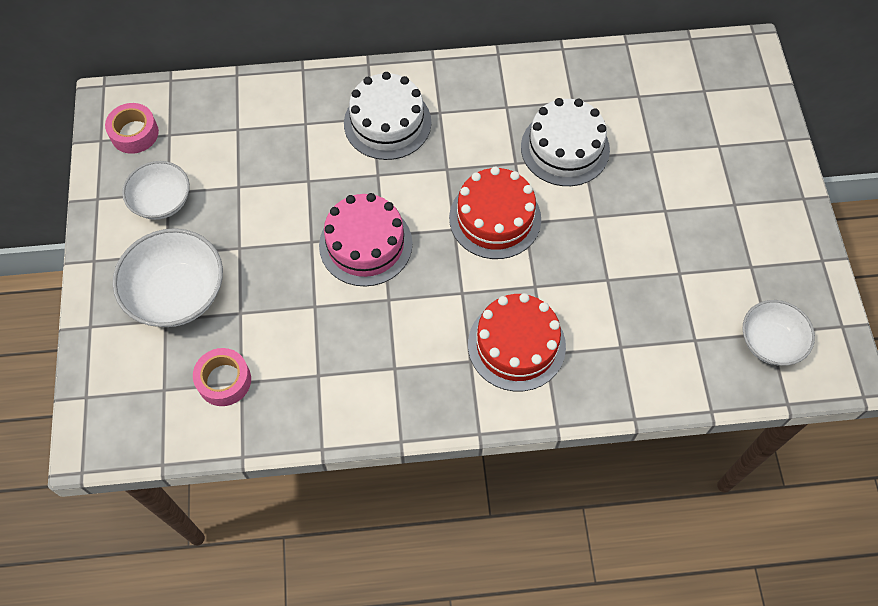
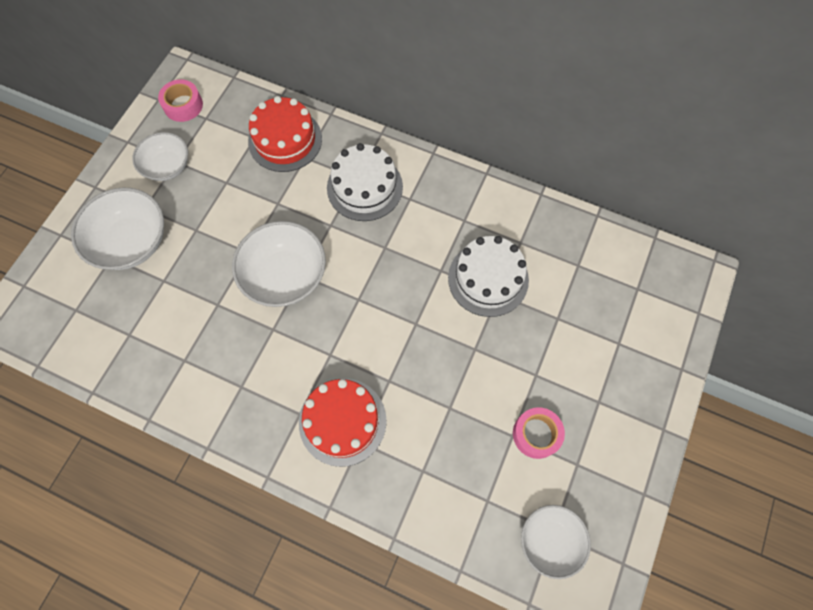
camera: 30 degrees right, 5 degrees up
(224, 380) = (118, 326): pink tape -> pink tape (536, 434)
(365, 244) = (285, 276): pink cake -> white bowl
(495, 218) = (395, 307): red cake -> red cake (285, 140)

